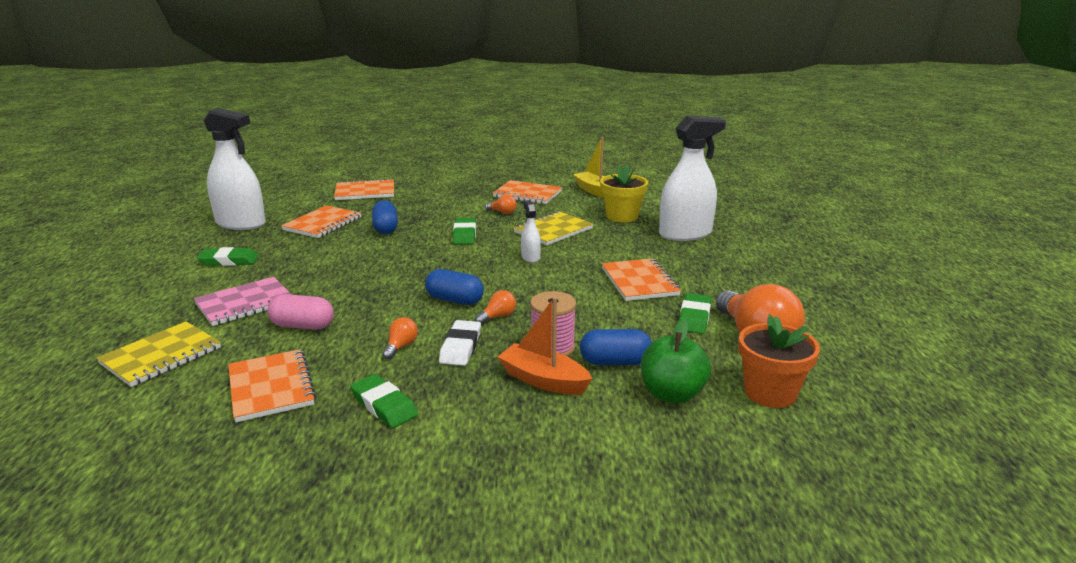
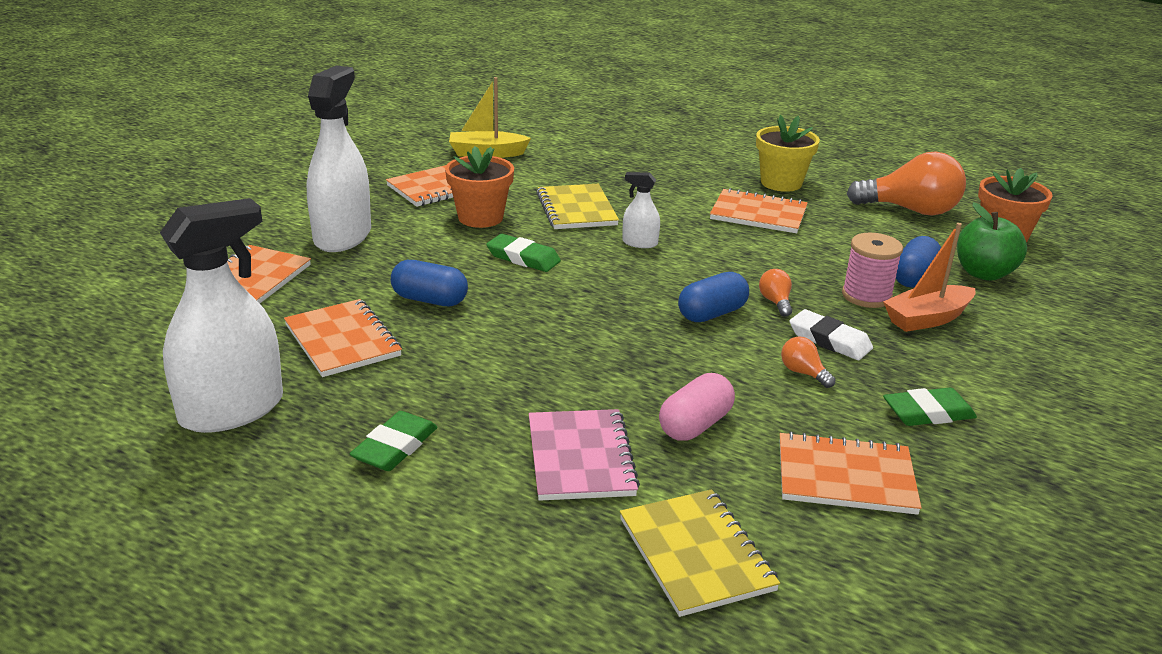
camera: 60 degrees left, 5 degrees up
(502, 212) = (480, 217): orange light bulb -> orange flower pot
(622, 216) = (582, 167): yellow flower pot -> yellow flower pot (781, 183)
(685, 234) = (667, 158): white spray bottle -> white spray bottle (342, 236)
(694, 317) = (854, 218): green eraser -> none

